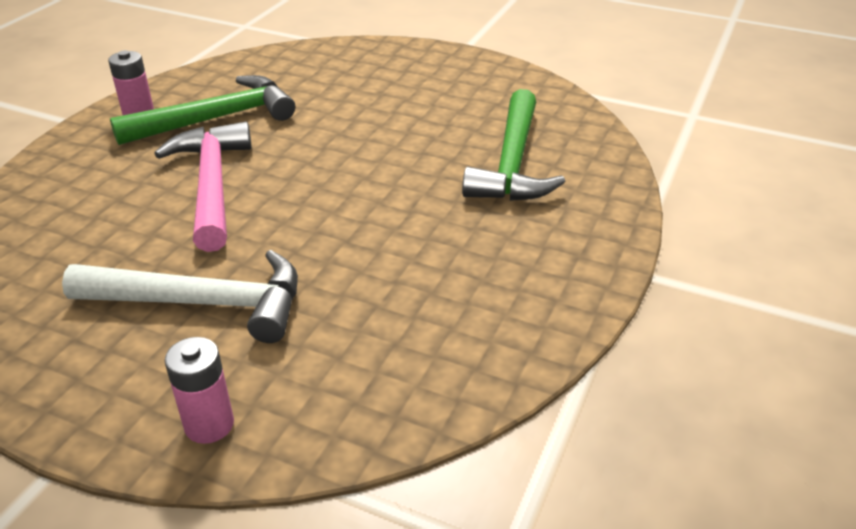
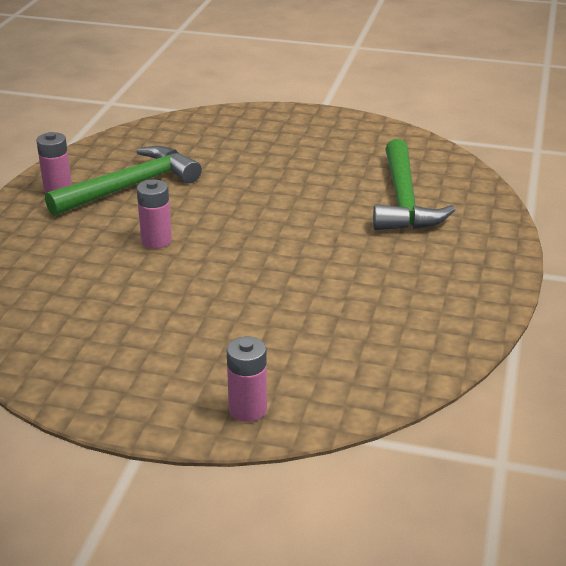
camera: 10 degrees left, 5 degrees down
(203, 303) = (197, 329): white hammer -> none
(212, 185) = (156, 241): pink hammer -> pink battery

